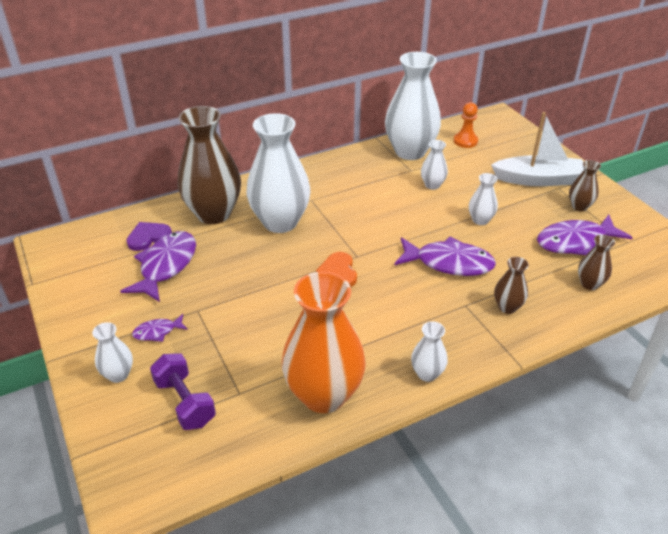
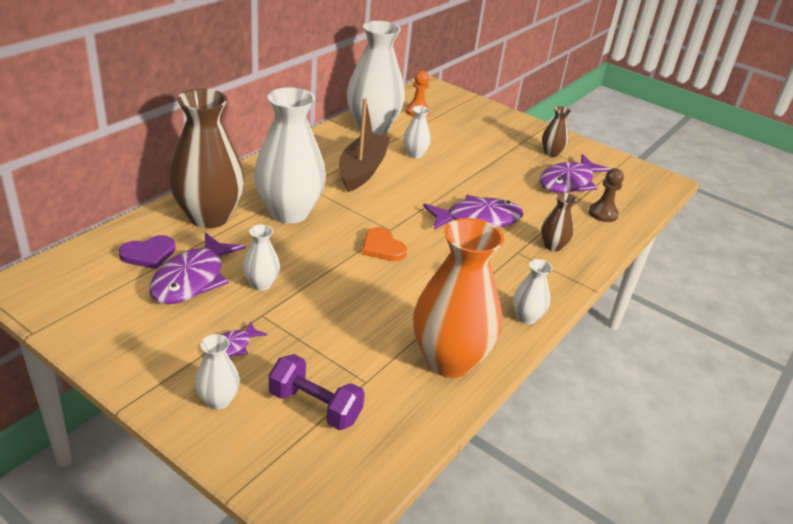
camera: 30 degrees left, 5 degrees down
(148, 237) = (148, 254): purple heart -> purple heart turned 150 degrees counterclockwise
(166, 266) = (192, 279): purple fish -> purple fish turned 150 degrees counterclockwise
(371, 193) = (362, 170): none -> brown boat
(480, 220) = (479, 178): white vase -> white vase (261, 284)
(539, 179) = (503, 136): white boat -> none
(589, 284) = (603, 214): brown vase -> brown pawn

